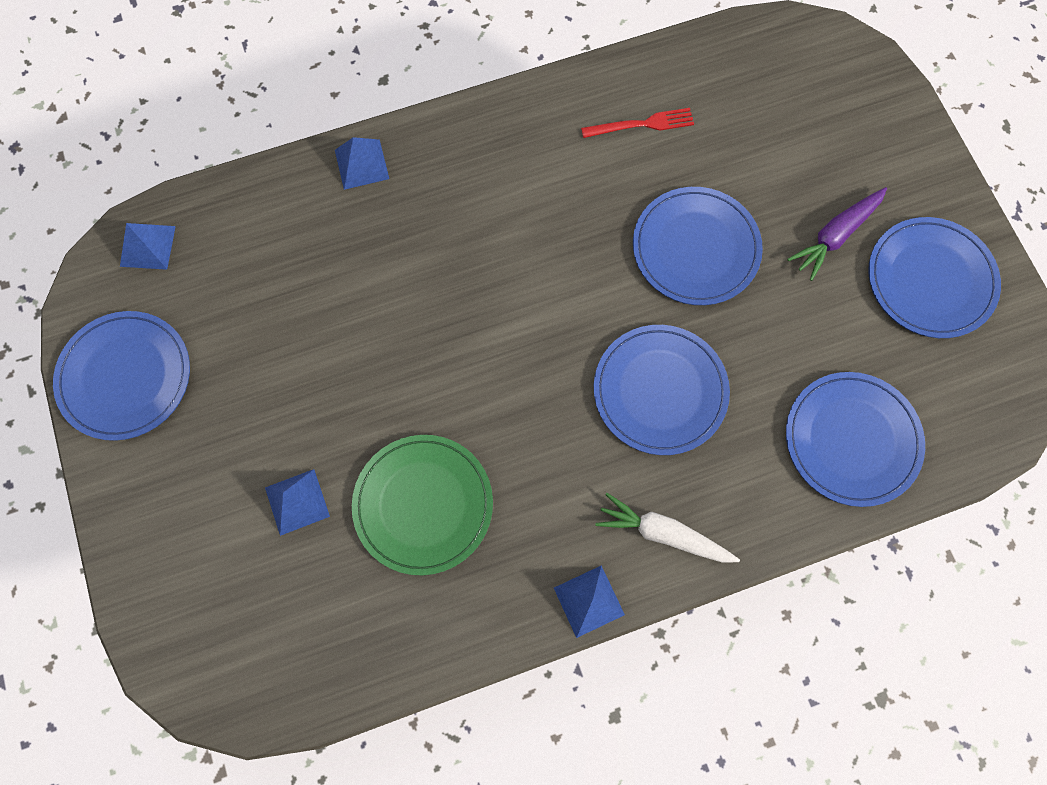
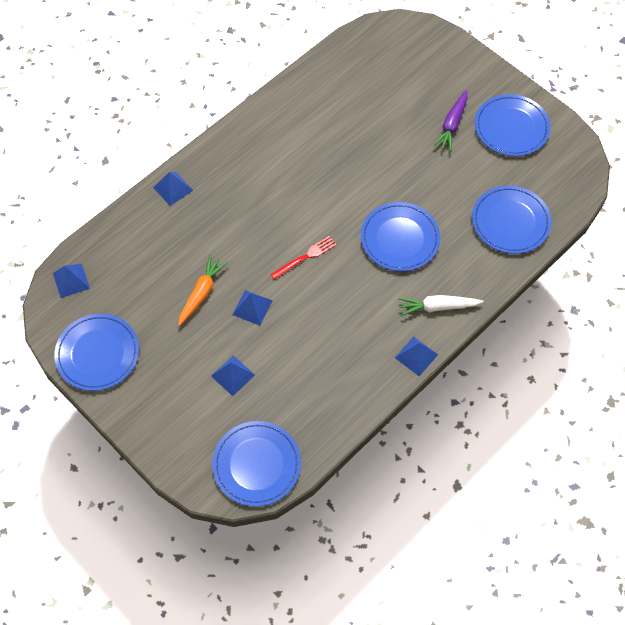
camera: 25 degrees left, 10 degrees down
(318, 348) = (201, 293): none -> orange carrot
(380, 404) = (252, 307): none -> blue pyramid
(423, 505) = (303, 347): green plate -> none
(642, 124) = (320, 108): red fork -> red fork (305, 257)
(695, 248) = (382, 160): blue plate -> blue plate (257, 464)

